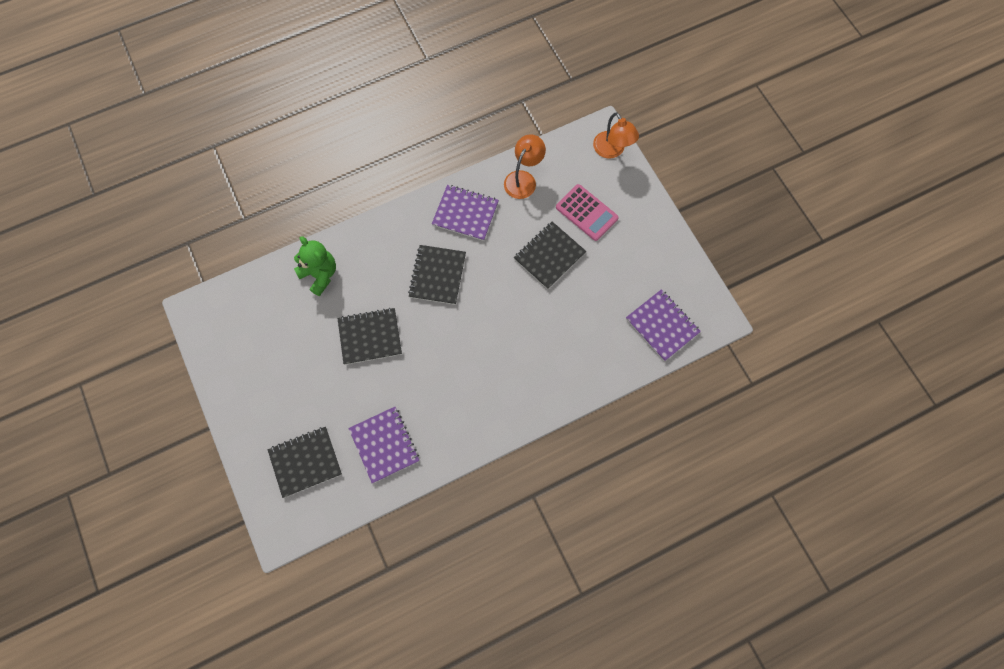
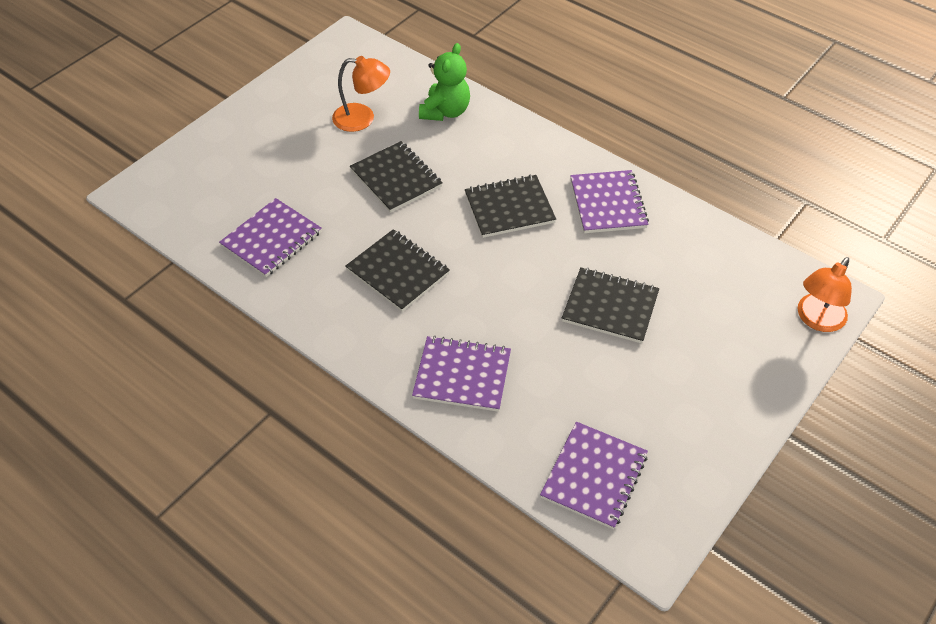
camera: 65 degrees right, 20 degrees down
(305, 462) = (221, 181): black notebook -> black notebook (398, 272)
(523, 179) = (697, 241): orange lamp -> orange lamp (362, 118)
(560, 366) = (462, 375): none -> purple notebook
(586, 213) = (701, 324): pink calculator -> none

